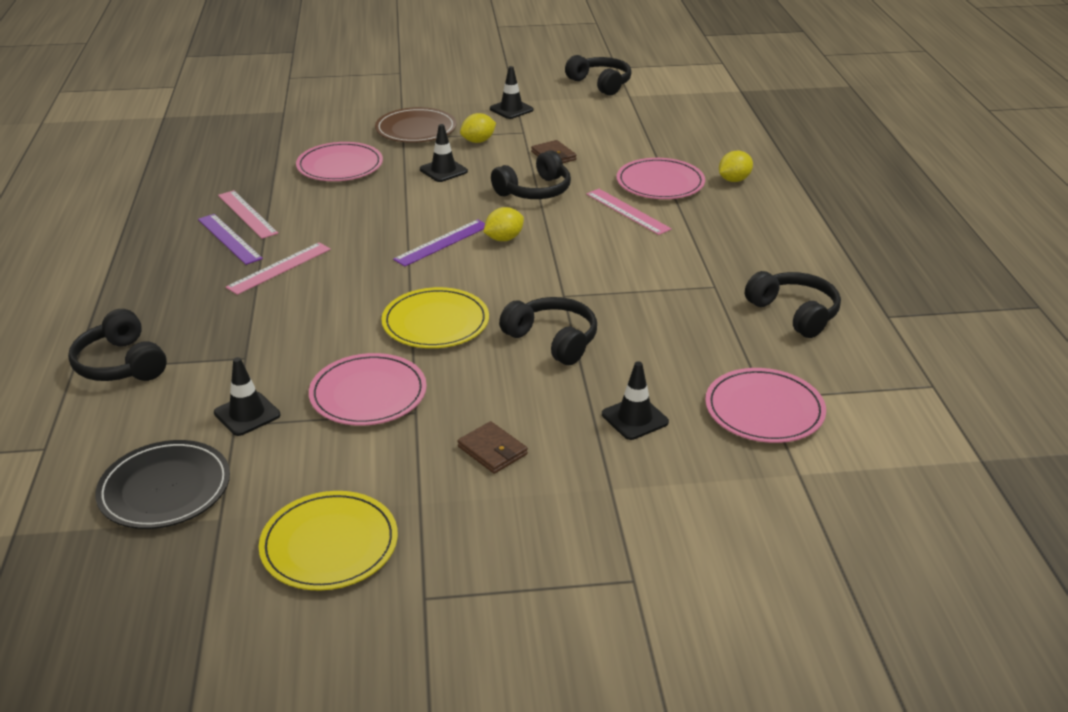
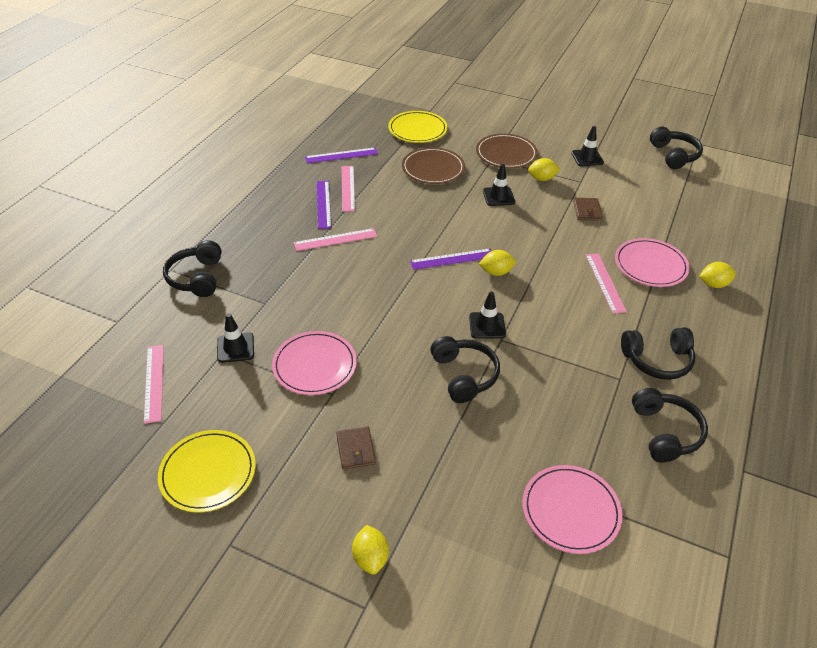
camera: 30 degrees right, 10 degrees up
(165, 489) = (154, 382): black plate -> pink ruler
(207, 184) = (341, 155): none -> purple ruler
(340, 166) = (433, 168): pink plate -> brown plate
(435, 322) = (398, 325): yellow plate -> yellow plate (417, 129)
(534, 191) = (549, 238): black headphones -> black headphones (657, 360)
(599, 536) = (370, 558): none -> yellow lemon
(634, 418) = (470, 470): black traffic cone -> black traffic cone (487, 325)

